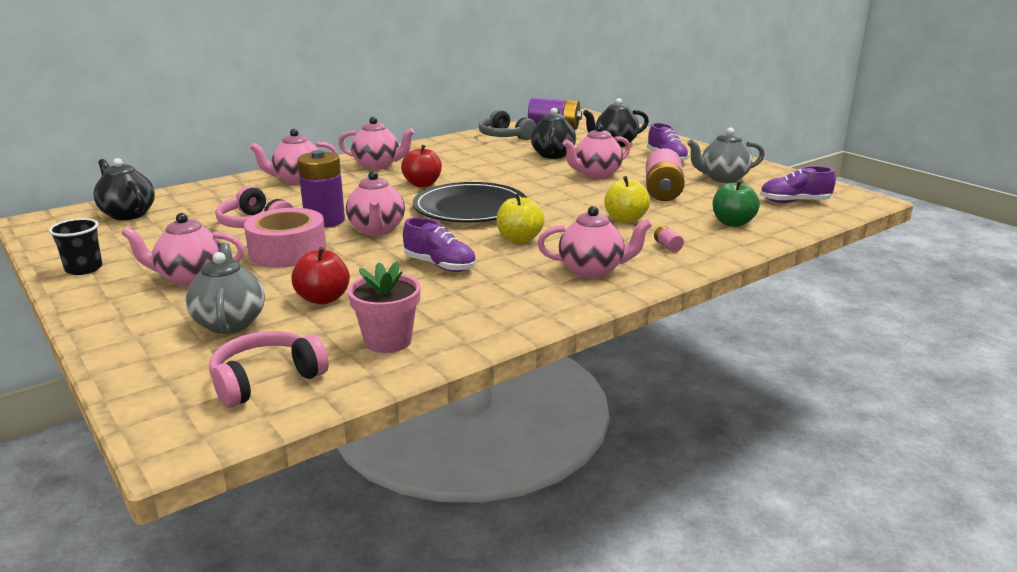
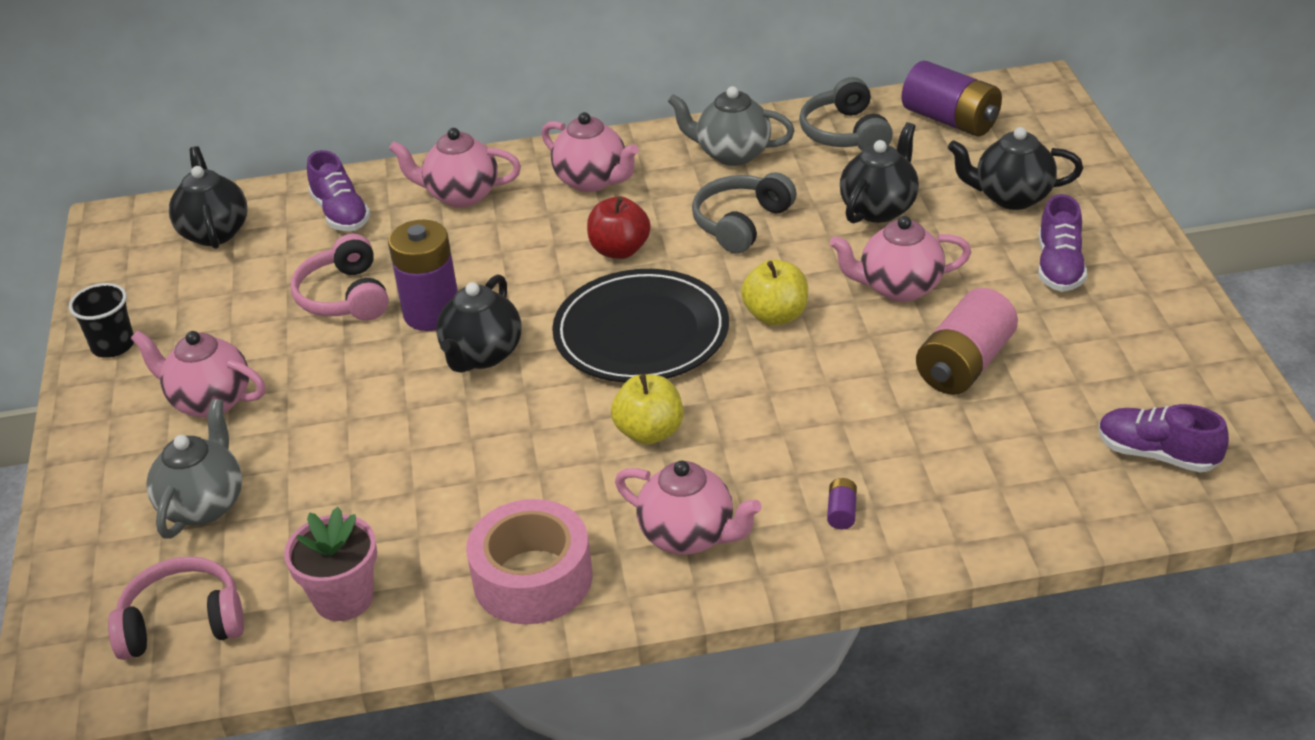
camera: 30 degrees right, 15 degrees up
(287, 252) = (346, 375): pink tape -> pink tape (532, 578)
(323, 299) = (326, 491): red apple -> none
(377, 230) = (482, 355): pink teapot -> black teapot
(440, 266) = (504, 463): purple shoe -> purple shoe (341, 214)
(483, 167) = (741, 223): none -> grey headphones
(625, 219) = (840, 425): yellow apple -> yellow apple (776, 315)
(667, 246) = (841, 512): pink battery -> purple battery
(723, 178) = (1101, 352): grey teapot -> grey teapot (732, 154)
(732, 223) = (996, 482): green apple -> none

